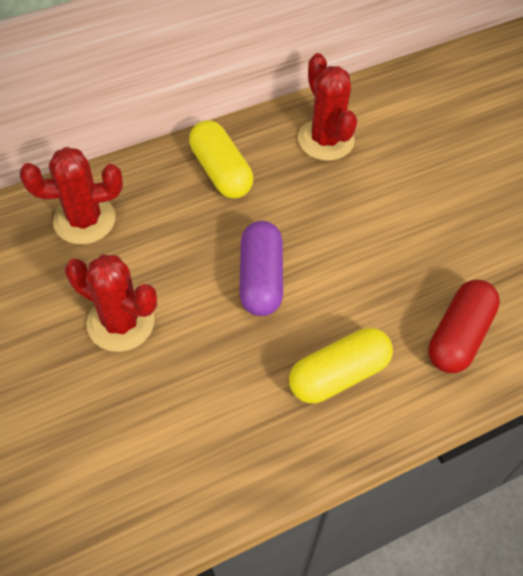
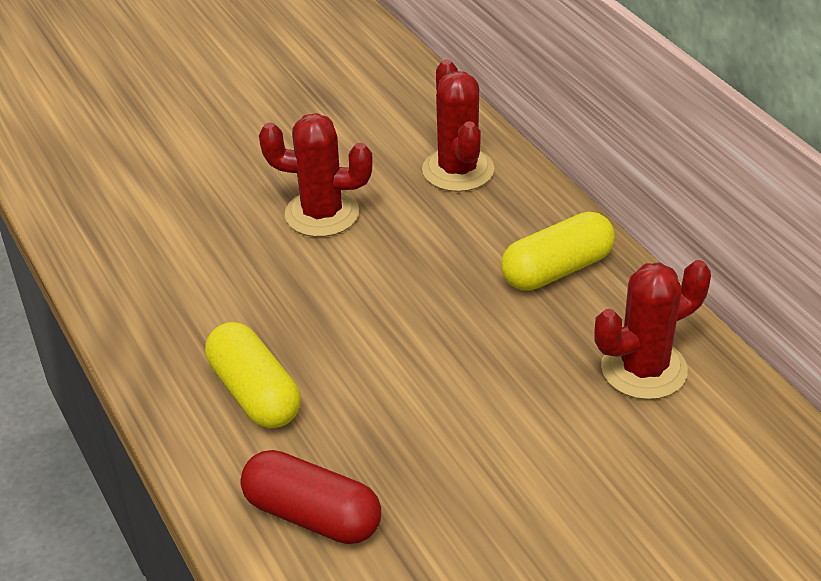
camera: 90 degrees right, 15 degrees down
(120, 322) = (322, 214): red cactus -> red cactus turned 75 degrees clockwise
(261, 279) = (389, 317): purple capsule -> none

